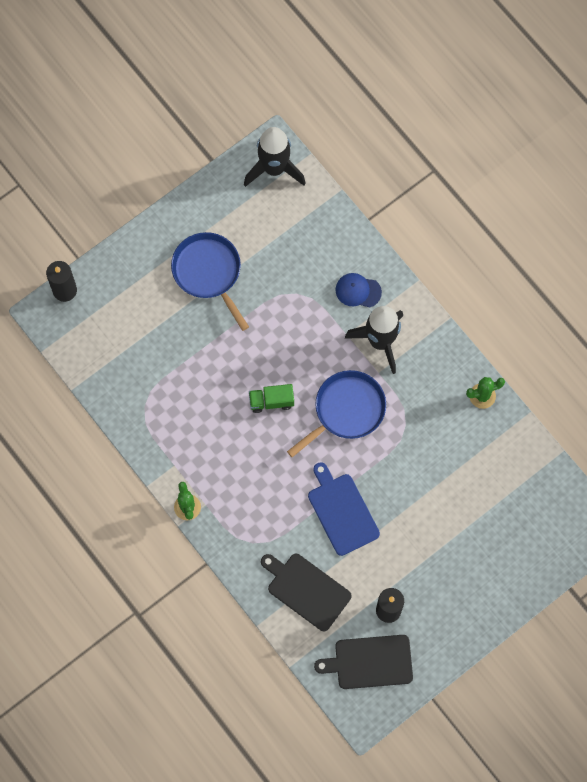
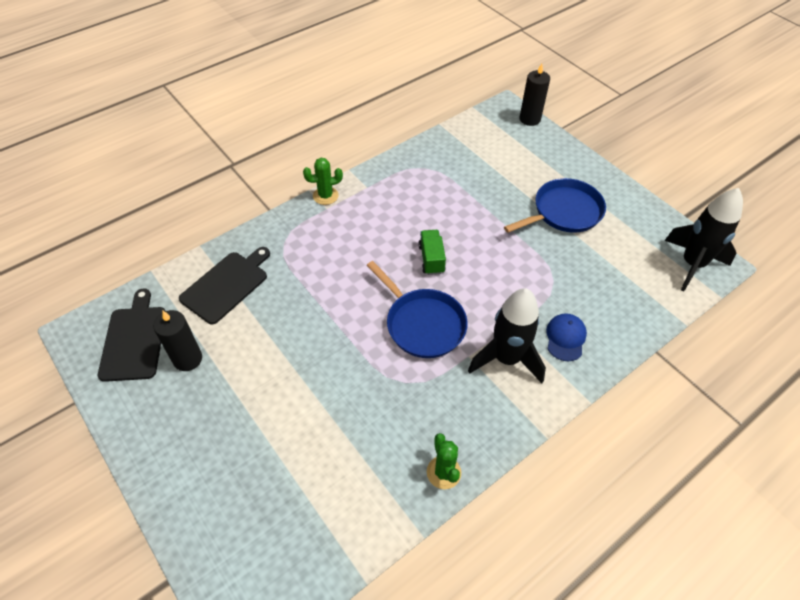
camera: 90 degrees right, 20 degrees down
(342, 511) = (307, 317): blue cutting board -> none

